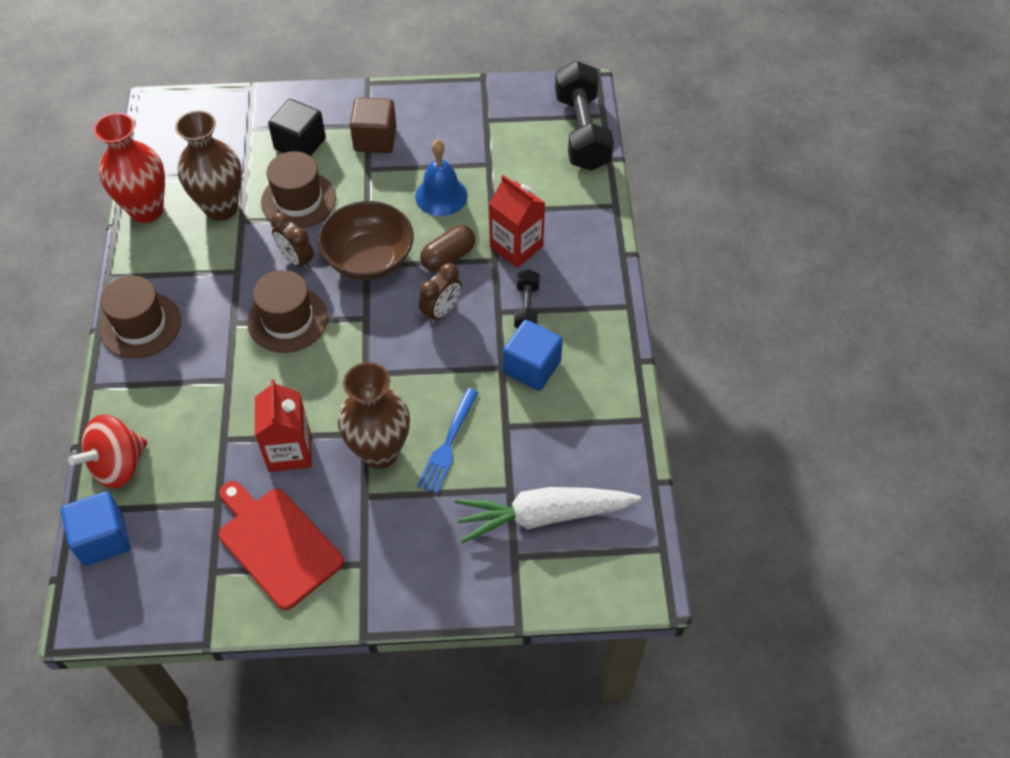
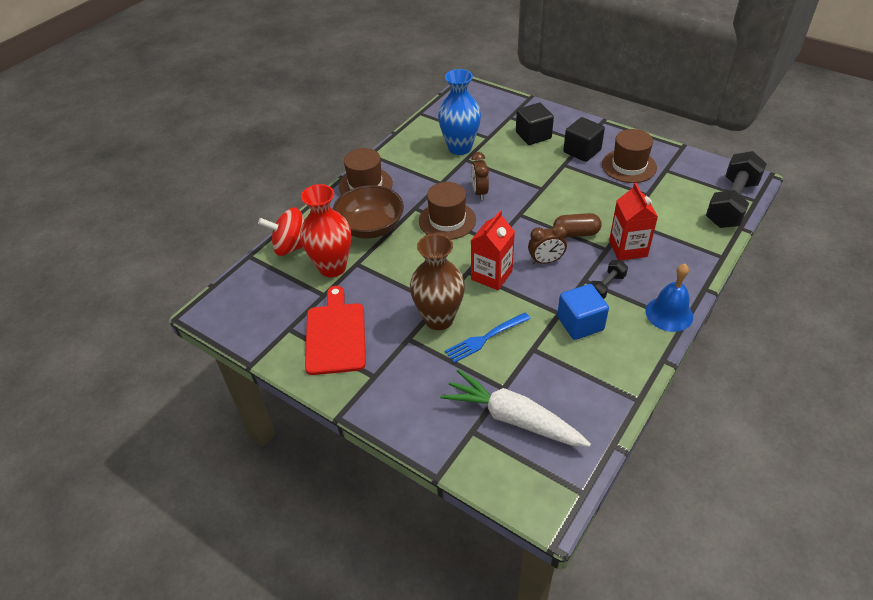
camera: 40 degrees right, 10 degrees down
(103, 539) = (251, 278): blue cube -> none
(146, 210) = (419, 132): red vase -> red vase (332, 267)
(221, 207) = (460, 148): brown vase -> blue vase
(289, 451) = (387, 289): red carton -> red carton (491, 275)
(298, 200) = (507, 163): brown hat -> brown hat (629, 166)
(369, 259) = (523, 211): brown bowl -> brown bowl (370, 227)
(375, 139) = (582, 151): brown cube -> black cube
(441, 196) = (599, 198): blue bell -> blue bell (669, 314)

